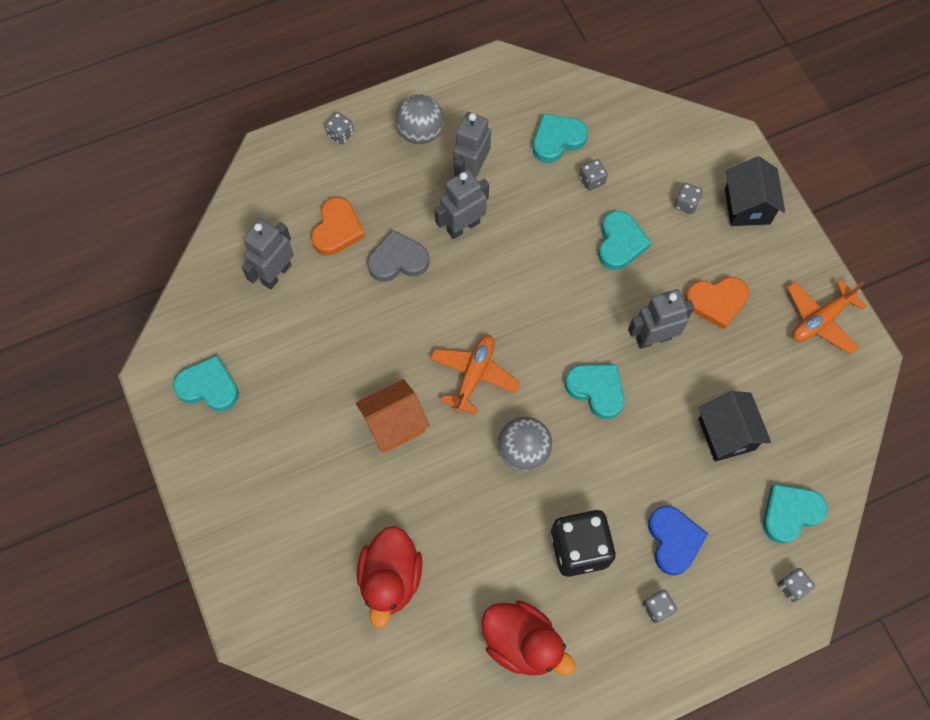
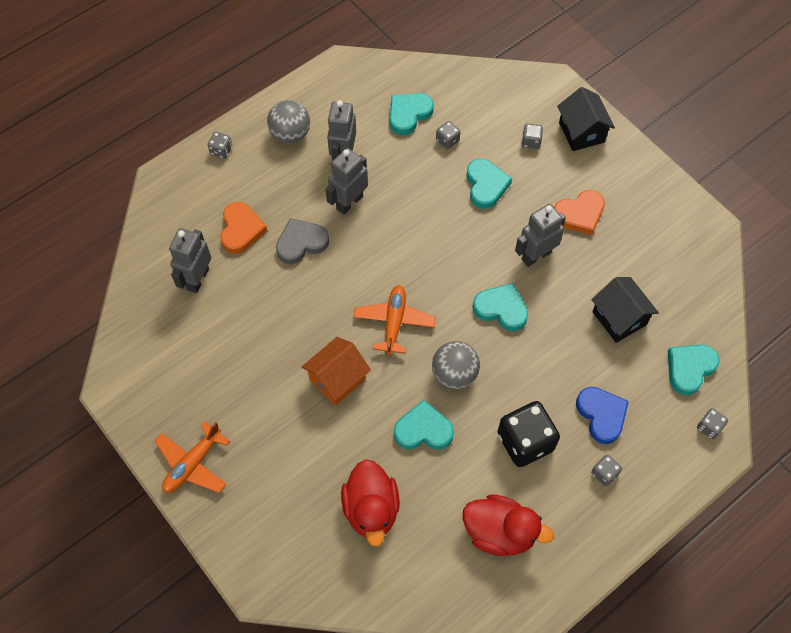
camera: 15 degrees left, 5 degrees down
(209, 386) = (164, 388): turquoise heart -> turquoise heart (423, 430)
(820, 320) = (667, 208): orange plane -> orange plane (193, 464)

